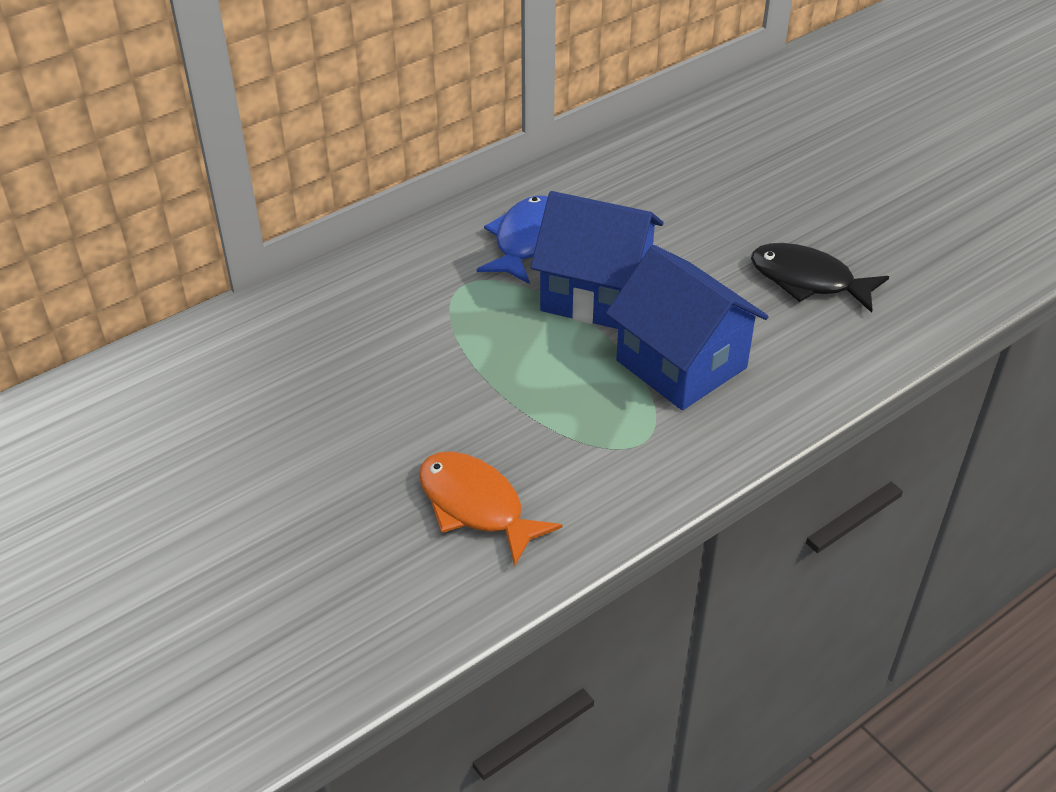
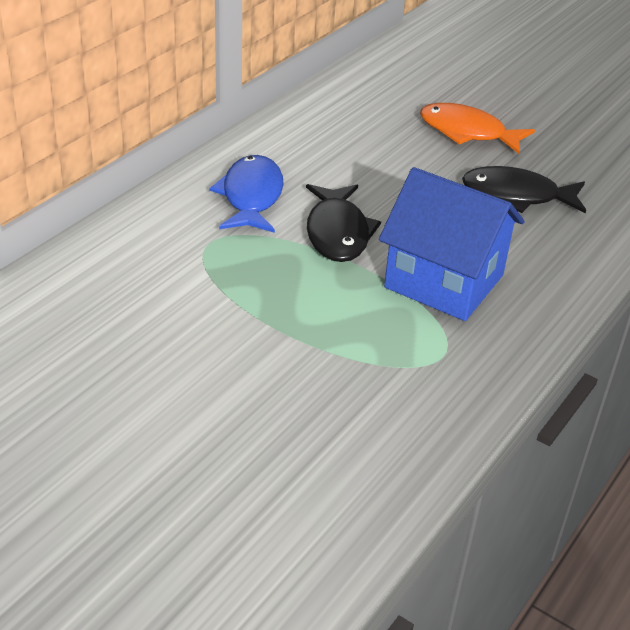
camera: 20 degrees left, 5 degrees down
(476, 506) = (313, 444): orange fish -> orange fish (467, 132)
(596, 293) = (337, 233): blue house -> black fish

